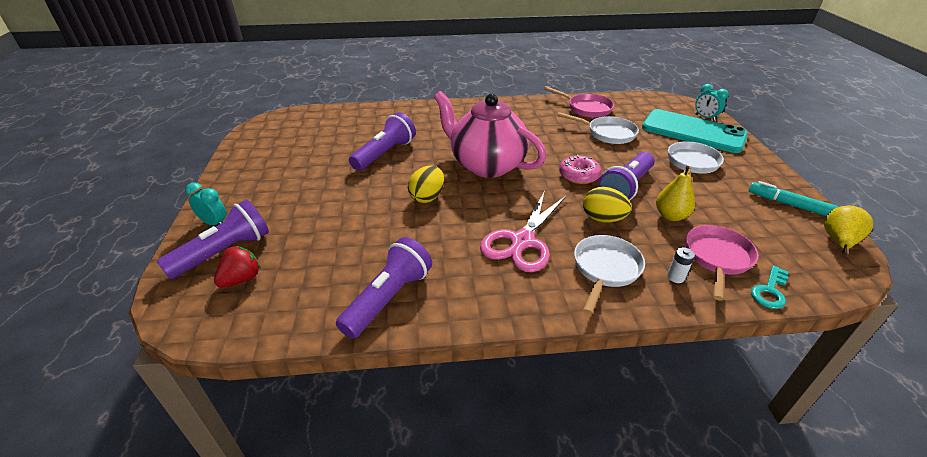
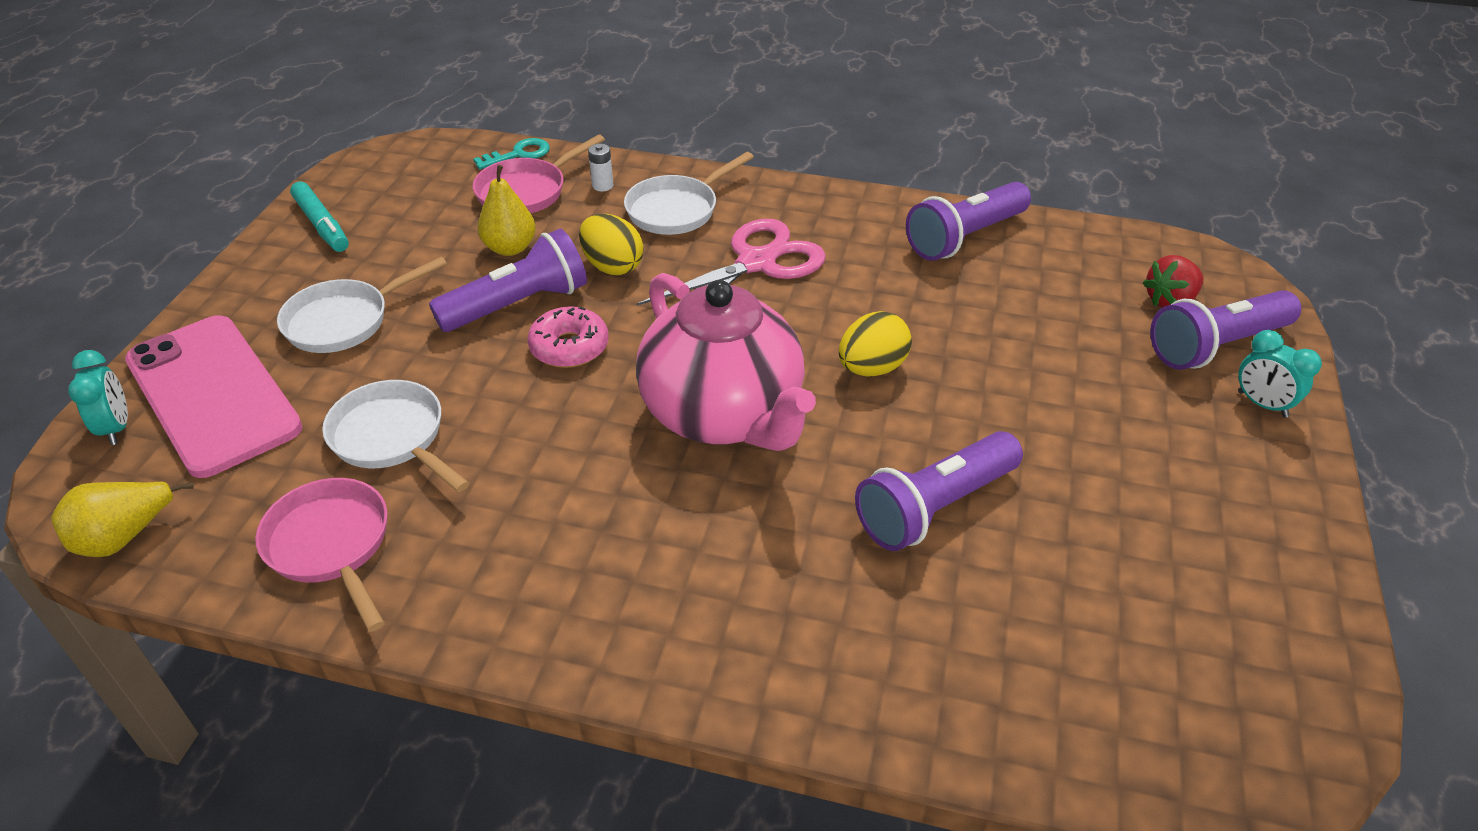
camera: 160 degrees left, 5 degrees up
(693, 131) = (213, 394): turquoise phone -> pink phone
(838, 242) = (354, 174): yellow pear -> yellow pear (125, 537)

